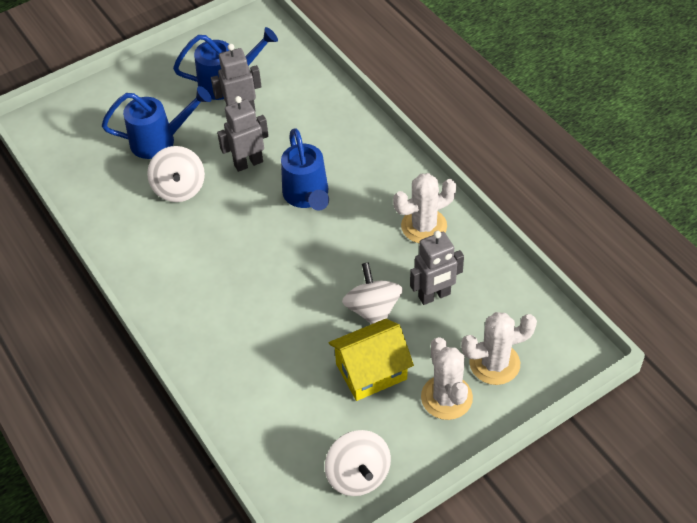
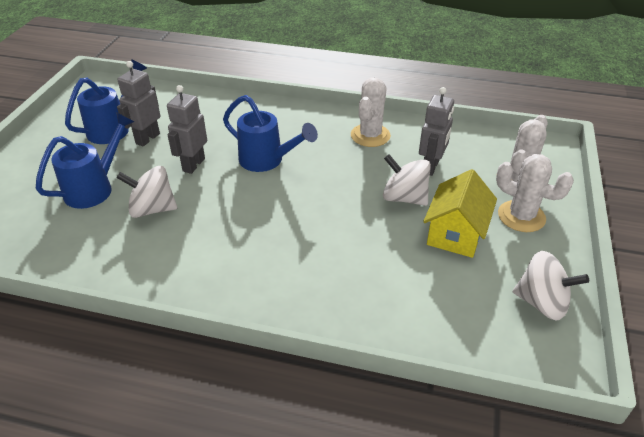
camera: 45 degrees left, 10 degrees down
(179, 188) = (152, 209): white spinning top -> white spinning top turned 150 degrees clockwise

